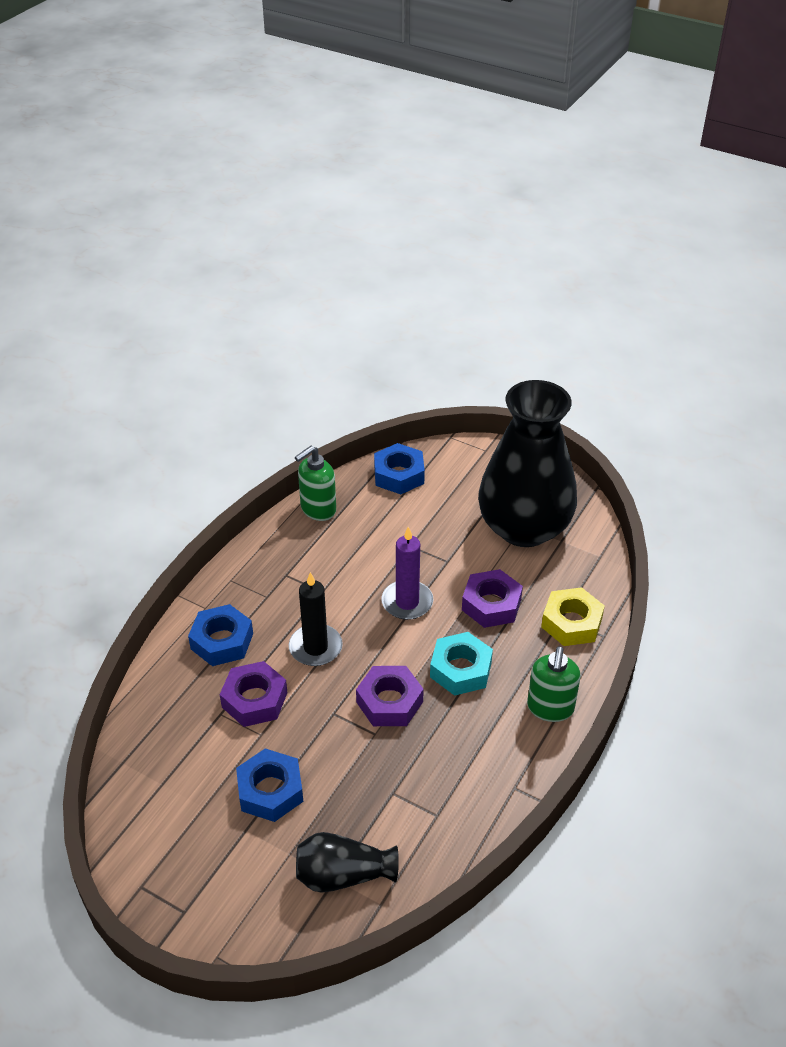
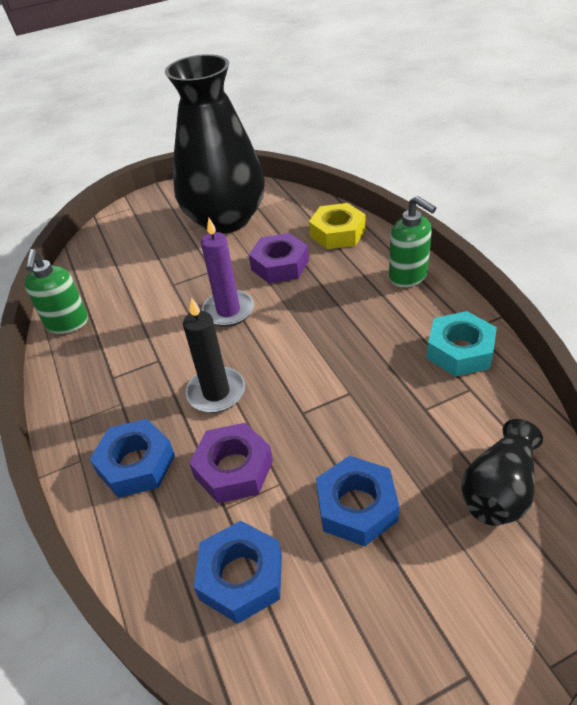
camera: 50 degrees left, 0 degrees up
(389, 702) = (323, 367): purple nut -> none
(399, 475) = (95, 260): blue nut -> blue nut (241, 577)
(460, 669) = (328, 309): turquoise nut -> turquoise nut (460, 351)

